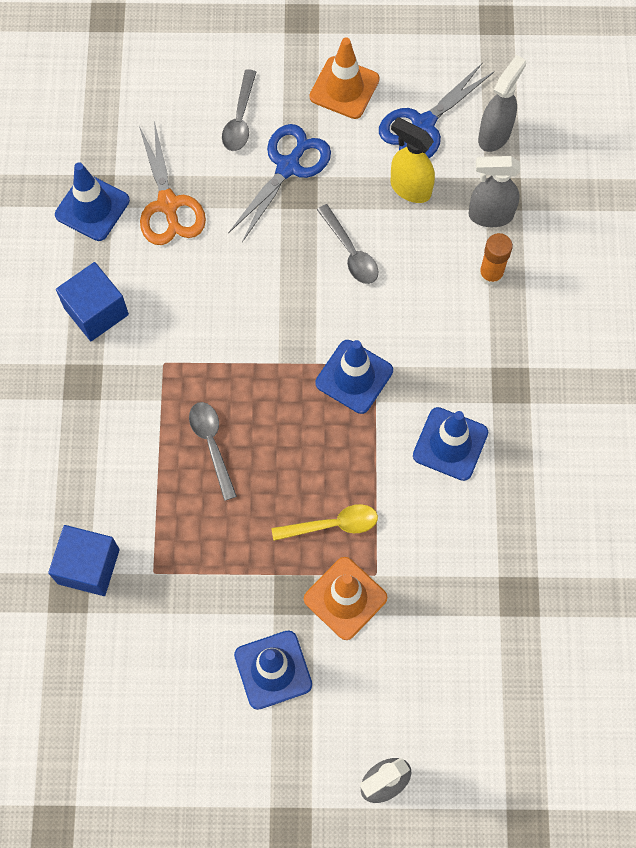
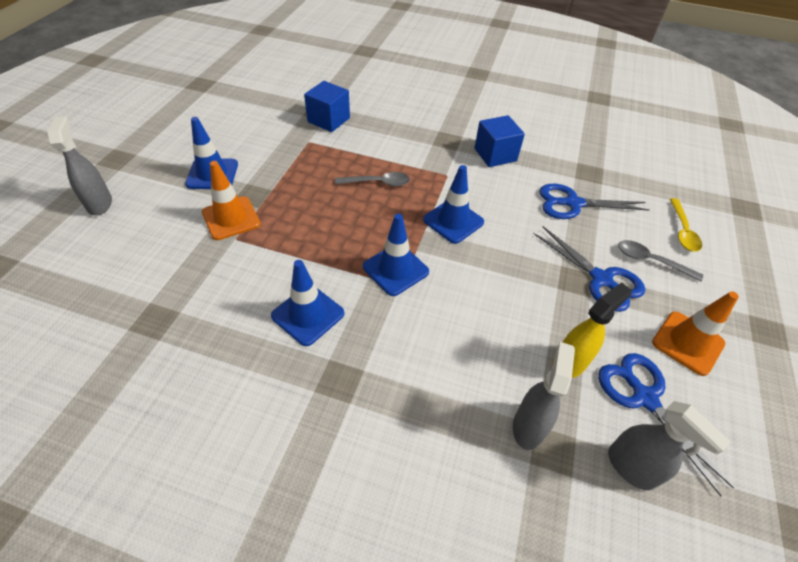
camera: 105 degrees right, 20 degrees down
(92, 207) = (575, 168): blue traffic cone -> blue traffic cone (453, 221)
(168, 205) = (573, 203): orange scissors -> blue scissors
(332, 525) = (286, 225): yellow spoon -> yellow spoon (682, 231)
(350, 252) = (510, 298): grey spoon -> none
(491, 274) = (460, 403): orange glue stick -> none

